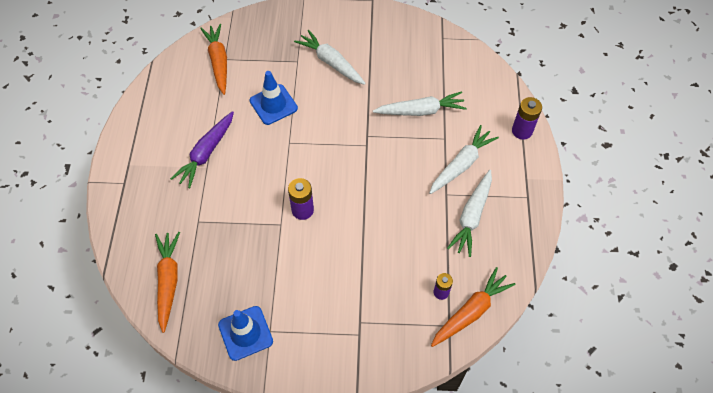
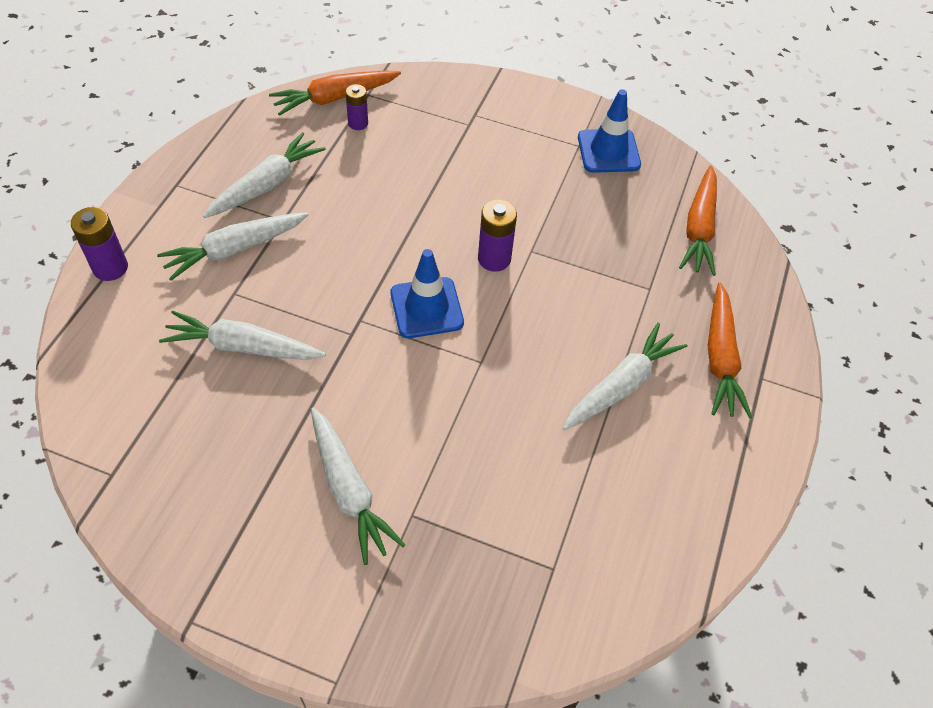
camera: 165 degrees left, 5 degrees down
(206, 153) = (621, 385): purple carrot -> white carrot
(218, 62) = (567, 564): orange carrot -> orange carrot (720, 358)
(273, 104) = (486, 437): blue traffic cone -> blue traffic cone (426, 308)

